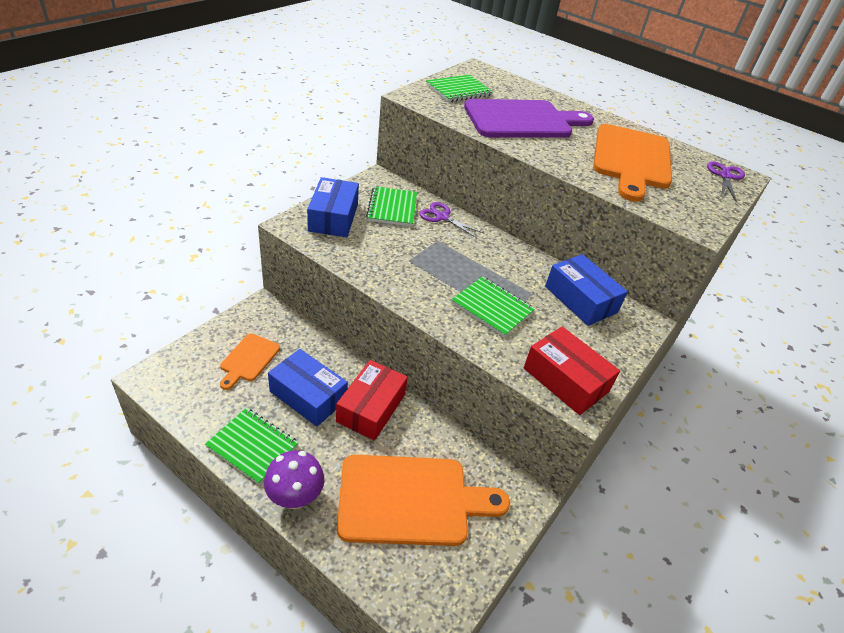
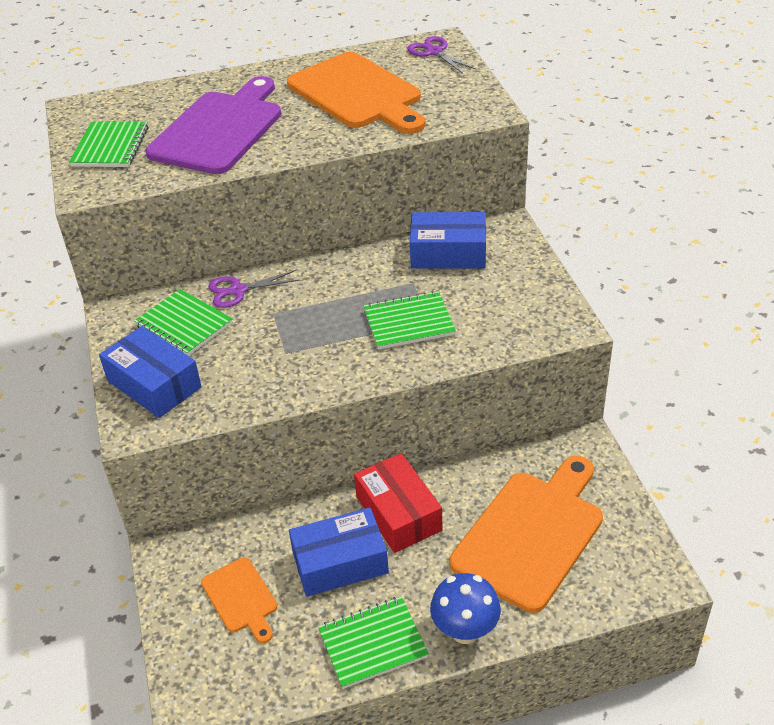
camera: 45 degrees left, 0 degrees up
(295, 497) = (465, 630): purple mushroom -> blue mushroom
(565, 380) = (536, 321): red box -> none

